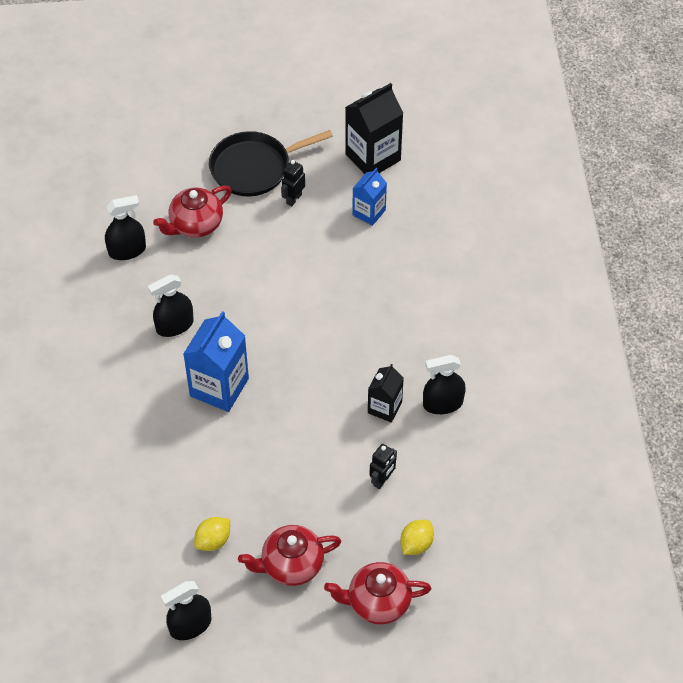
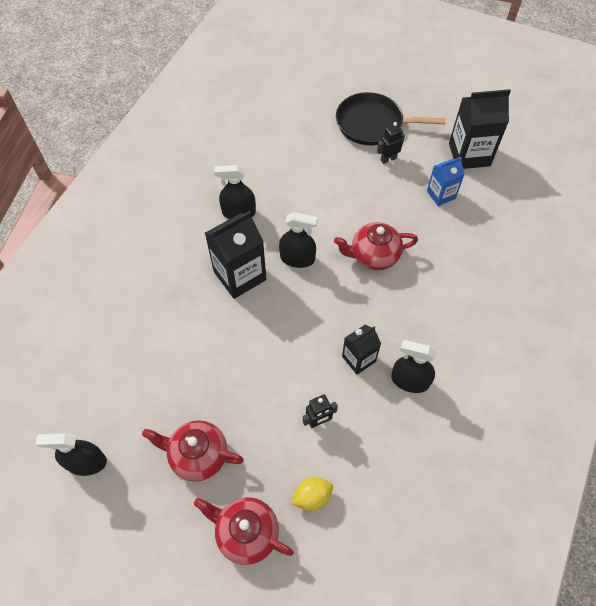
camera: 30 degrees right, 5 degrees up
(127, 250) = (242, 143): black spray bottle -> black spray bottle (297, 258)
(195, 225) = (303, 146): red teapot -> red teapot (373, 256)
(213, 541) = (152, 399): yellow lemon -> none
(219, 387) = (240, 275): blue carton -> black carton

